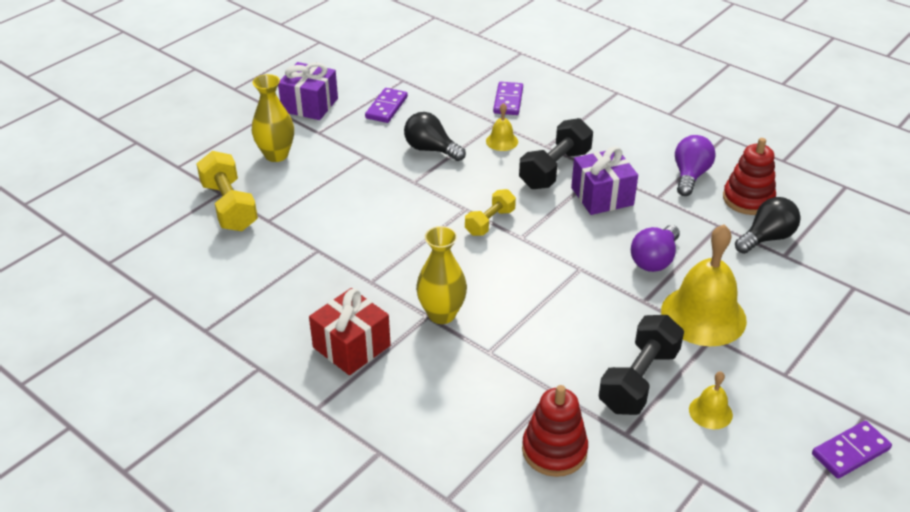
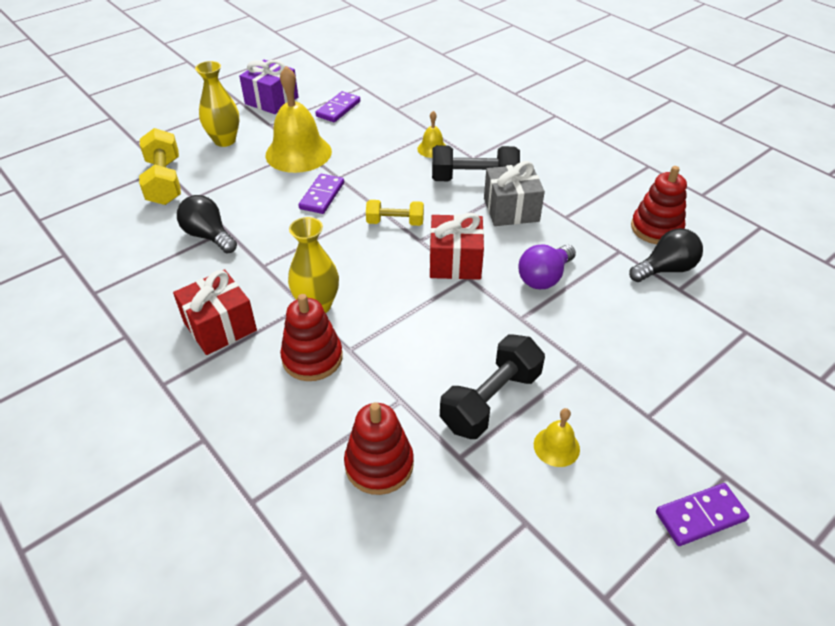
camera: 10 degrees right, 5 degrees up
(431, 149) = (364, 150): black light bulb -> black light bulb (209, 236)
(455, 364) = (312, 358): none -> red stacking toy
(490, 222) = (395, 222): yellow dumbbell -> yellow dumbbell turned 45 degrees clockwise
(508, 101) = (450, 113): purple domino -> purple domino (322, 196)
(555, 169) = (474, 179): black dumbbell -> black dumbbell turned 45 degrees clockwise
(563, 255) = (455, 262): none -> red gift
(602, 196) = (511, 210): purple gift -> grey gift
(690, 176) = (604, 199): purple light bulb -> none
(703, 315) = (578, 340): yellow bell -> yellow bell (298, 153)

